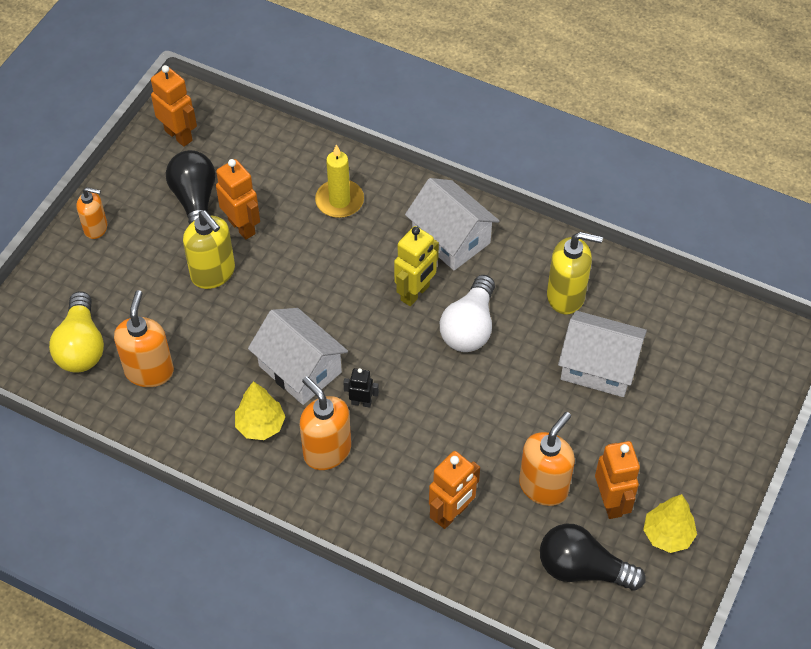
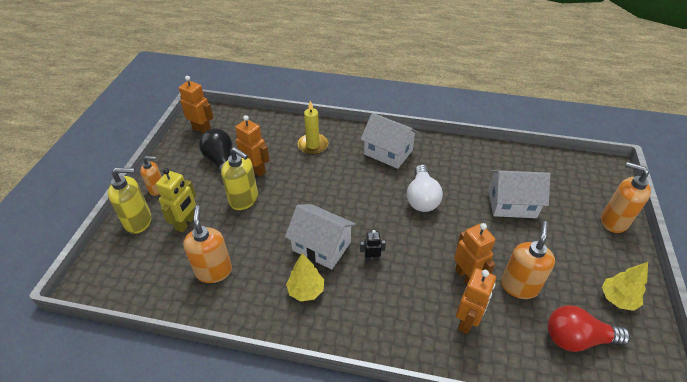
camera: 15 degrees left, 10 degrees down
(81, 346) = (159, 265): yellow light bulb -> none
(327, 451) = (360, 297): orange soap dispenser -> orange soap dispenser (613, 221)
(415, 293) = (379, 185): yellow robot -> yellow robot (186, 223)
(566, 296) = (471, 169): yellow soap dispenser -> yellow soap dispenser (139, 221)
(583, 569) = (577, 338): black light bulb -> red light bulb
(611, 502) = (568, 286): orange robot -> orange robot (466, 276)

